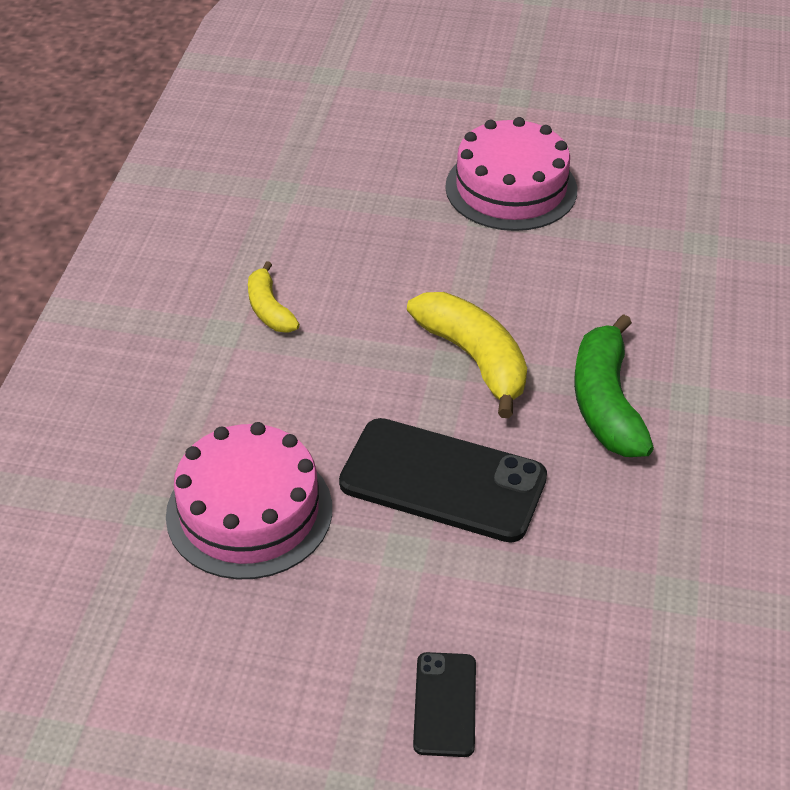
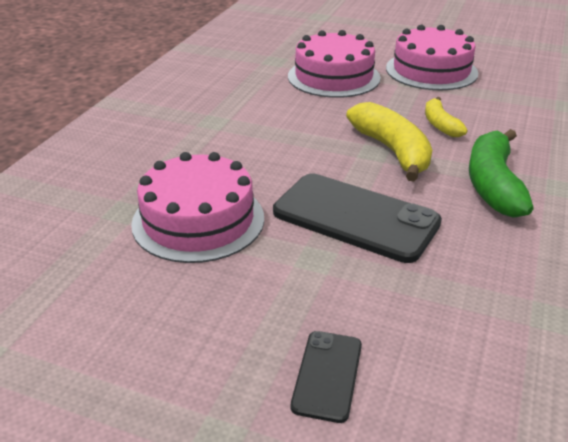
camera: 10 degrees right, 10 degrees down
(269, 309) = (250, 113): yellow banana -> yellow banana (440, 125)
(373, 218) = (333, 77): none -> pink cake

